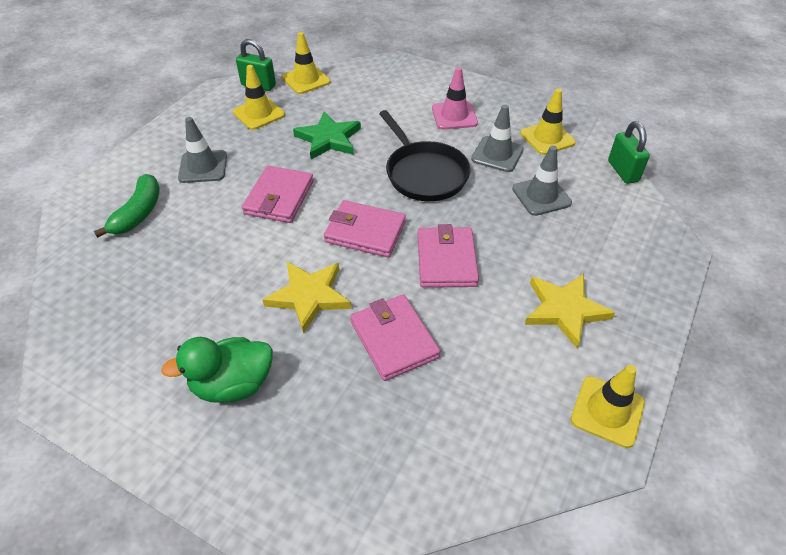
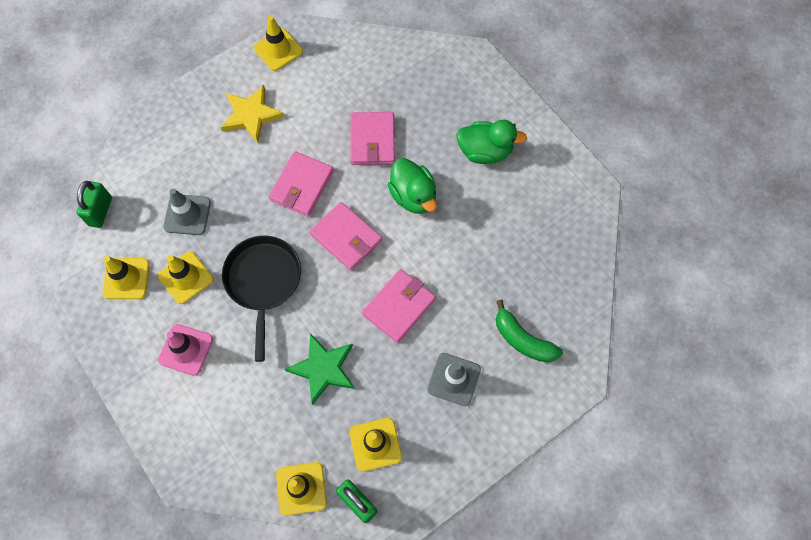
camera: 155 degrees left, 20 degrees up
(138, 213) = (522, 339): green banana -> green banana turned 90 degrees counterclockwise
(309, 296) = (413, 196): yellow star -> green duck
(497, 154) = (186, 277): grey traffic cone -> yellow traffic cone

